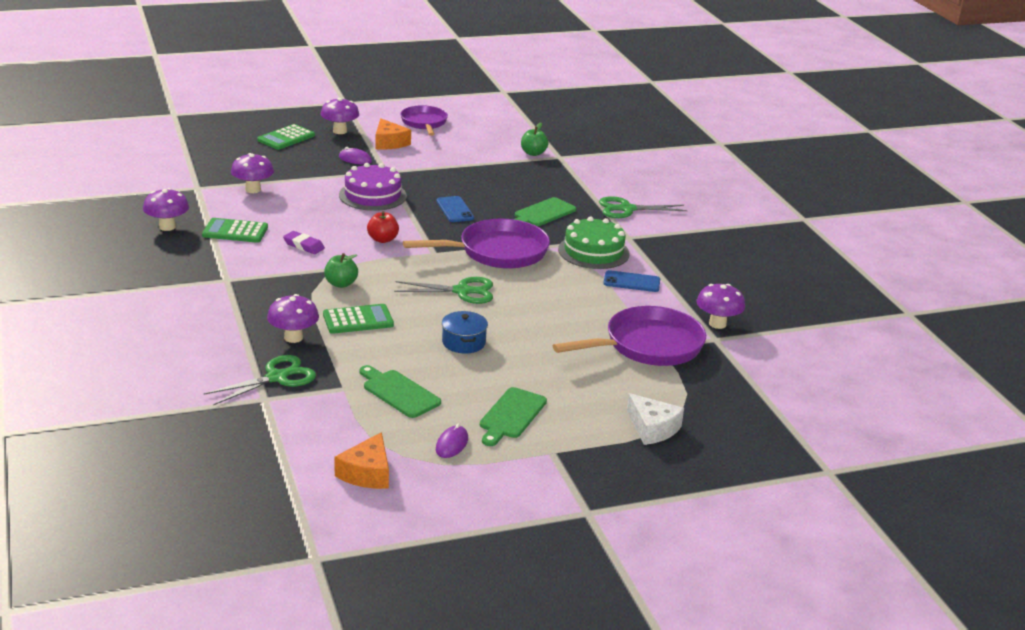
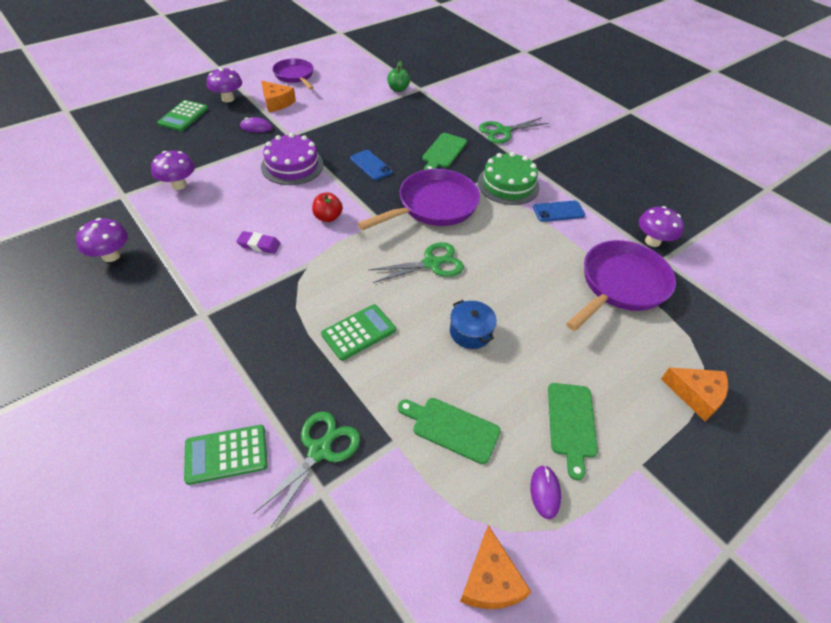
camera: 20 degrees left, 20 degrees up
(235, 231) = (184, 244): green calculator -> green calculator (226, 454)
(293, 338) = (308, 380): purple mushroom -> none
(341, 284) = (318, 286): green apple -> none
(652, 428) = (696, 395): white cheese -> orange cheese

